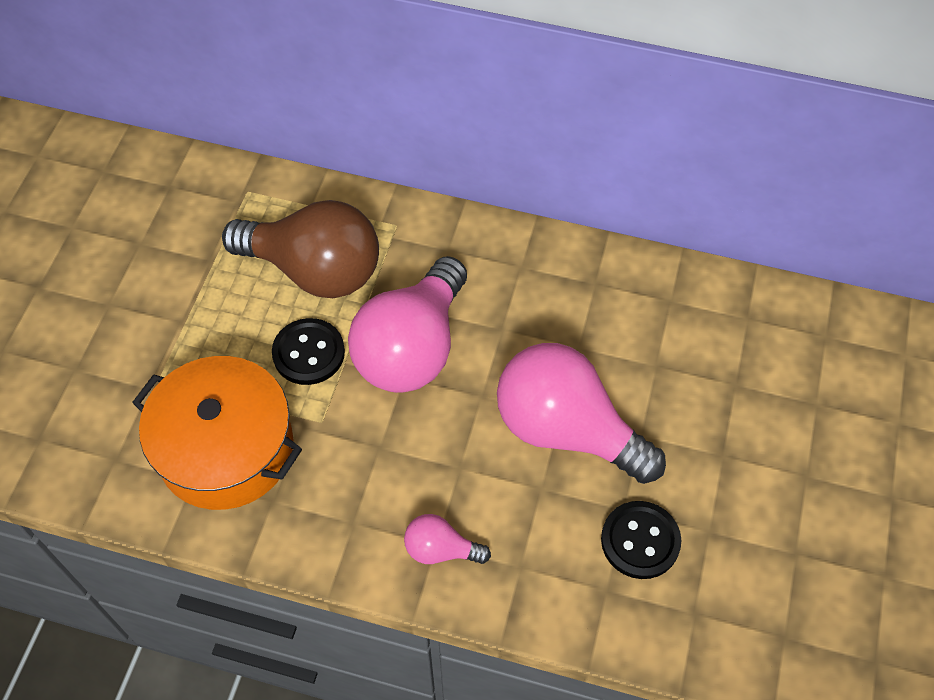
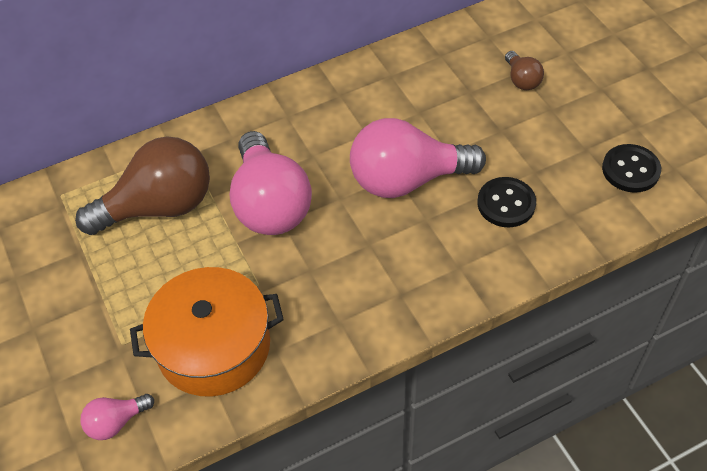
camera: 40 degrees left, 5 degrees down
(308, 353) = (207, 254): black button -> black button (630, 170)
(441, 549) = (406, 294): pink light bulb -> pink light bulb (116, 422)
(809, 415) = (521, 80): none -> brown light bulb

